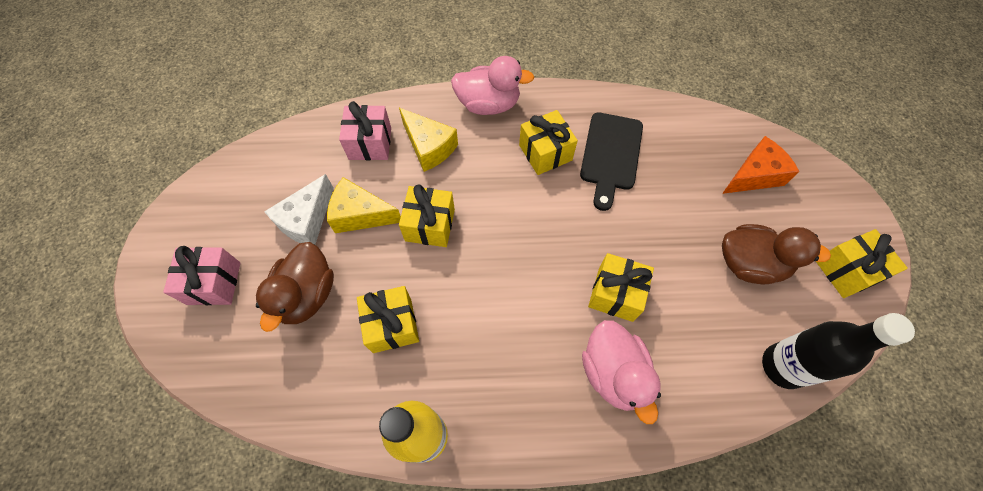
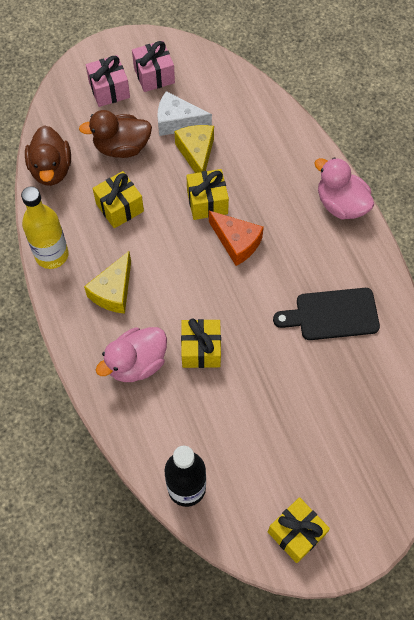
camera: 70 degrees right, 0 degrees up
(370, 143) = (261, 134): pink gift -> pink gift (154, 75)
(429, 147) = (277, 176): yellow cheese -> yellow cheese (113, 291)
(488, 104) = (341, 204): pink duck -> pink duck turned 150 degrees clockwise
(545, 153) = (311, 263): yellow gift -> none
(749, 264) = (270, 449): brown duck -> brown duck (51, 169)
(754, 175) = (365, 440): orange cheese -> orange cheese (236, 242)

